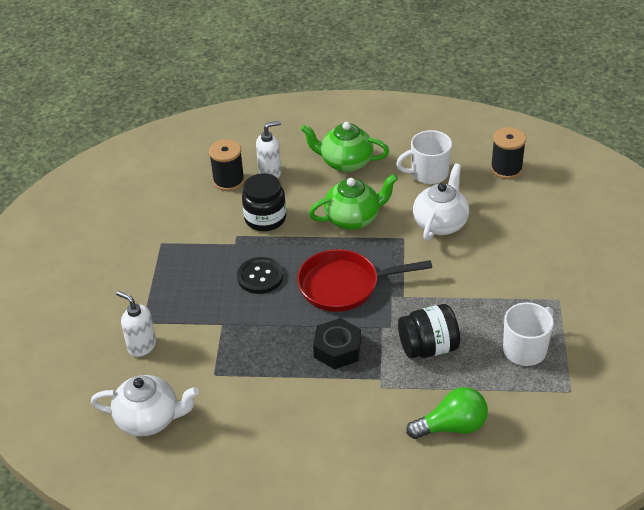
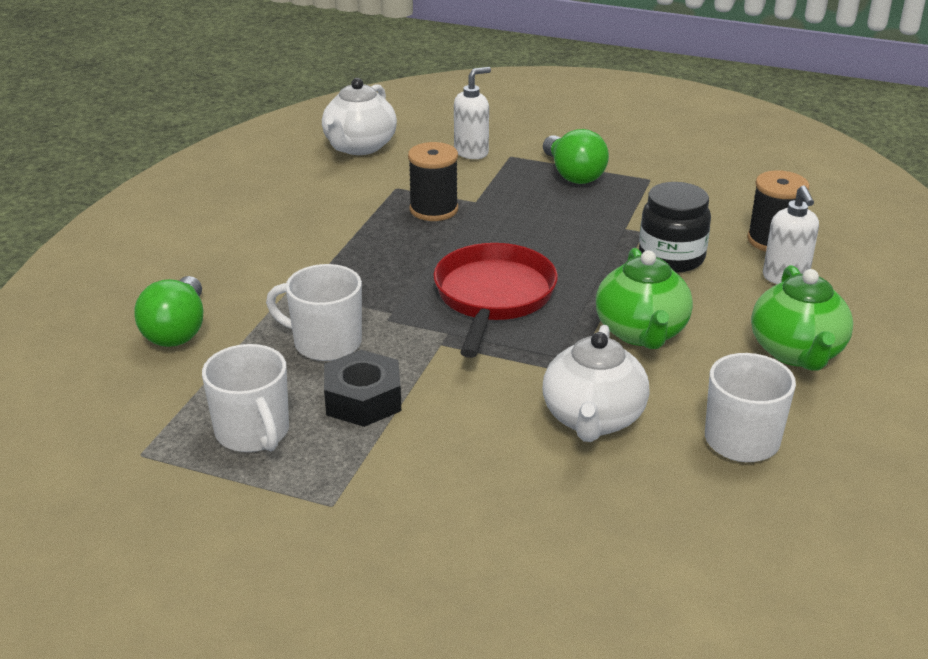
camera: 105 degrees right, 10 degrees down
(165, 282) = (573, 174): none -> green light bulb
(260, 277) = (548, 237): black button -> none
(337, 349) = (376, 271): black nut -> black nut (363, 399)
(345, 162) = (796, 352): green teapot -> green teapot turned 150 degrees clockwise
(428, 347) = (325, 343): black jar -> white mug
(440, 223) = (593, 419): white teapot -> white teapot turned 60 degrees clockwise
(506, 169) = (730, 548): black spool -> black spool (433, 209)

